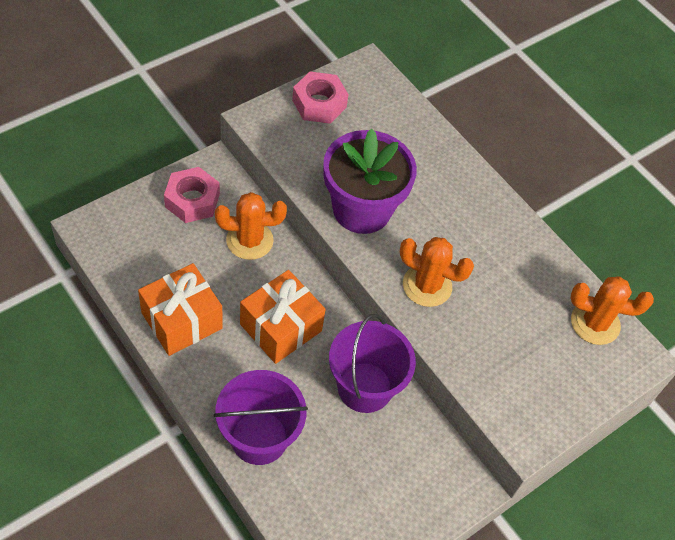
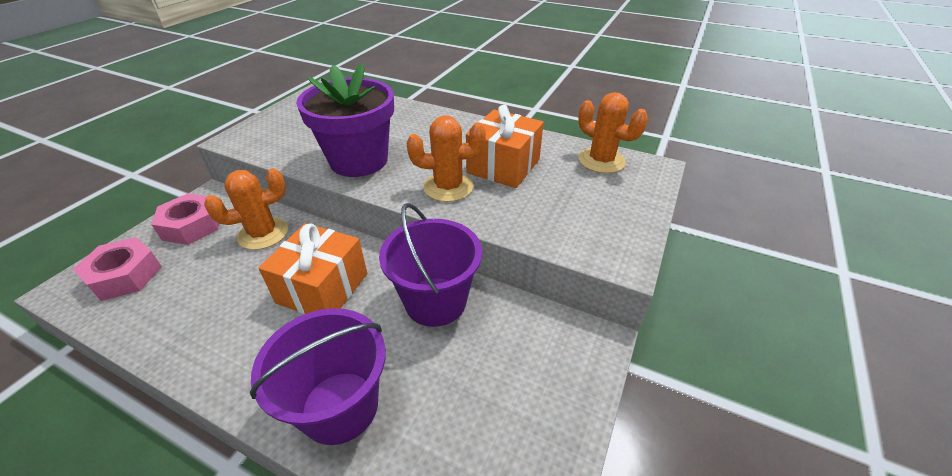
camera: 20 degrees left, 15 degrees down
(182, 320) = (203, 328): orange gift -> orange gift (503, 166)
(319, 103) = (289, 116): pink nut -> pink nut (125, 275)
(595, 323) = (601, 161): orange cactus -> orange cactus turned 60 degrees clockwise

